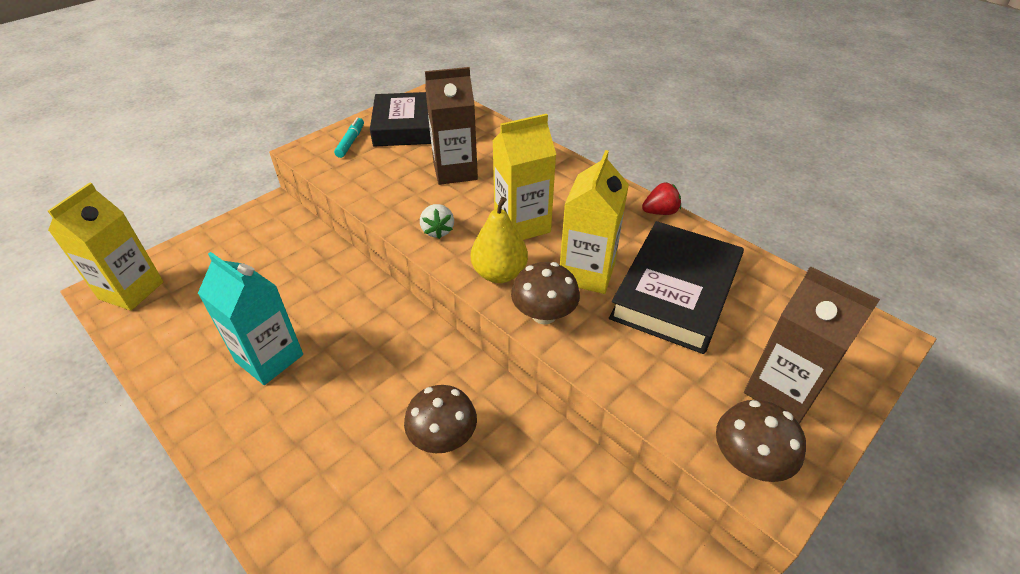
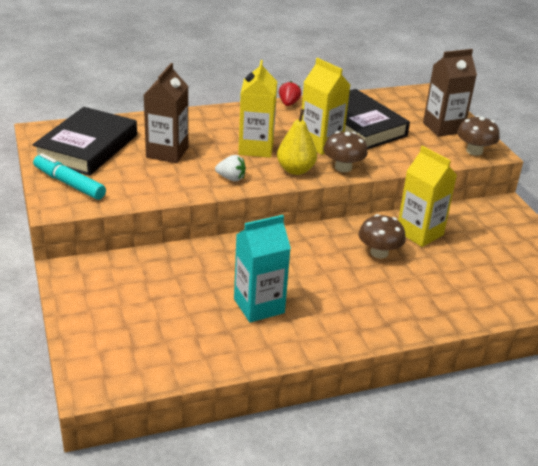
camera: 65 degrees left, 10 degrees down
(131, 290) = (108, 369): yellow carton -> yellow carton (419, 233)
(351, 142) = (69, 183): turquoise marker -> turquoise marker, size x1.57

